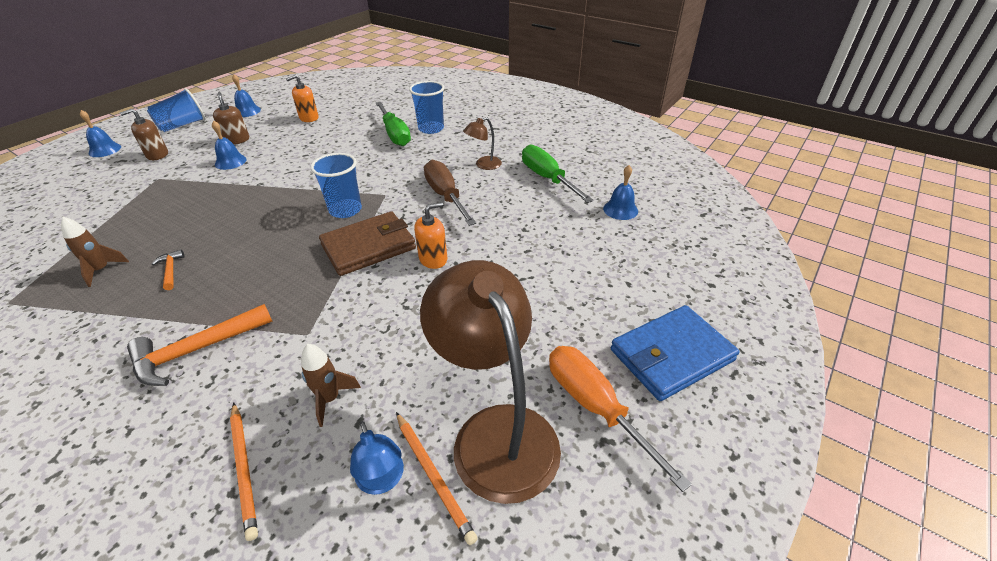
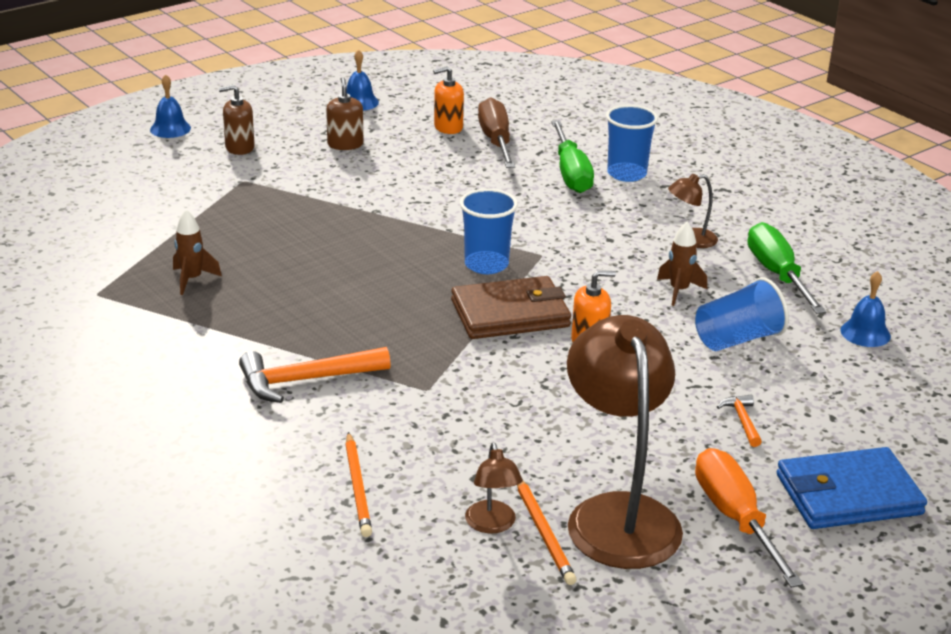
camera: 15 degrees right, 10 degrees down
(171, 270) = (271, 295): orange hammer -> orange hammer (742, 421)
(182, 125) = (269, 109): blue cup -> blue cup (737, 339)
(230, 162) = (337, 174): blue bell -> none
(330, 399) = (447, 451): brown rocket -> brown rocket (679, 291)
(382, 481) = (492, 525): blue lamp -> brown lamp
(446, 196) = (625, 272): brown screwdriver -> brown screwdriver (496, 141)

